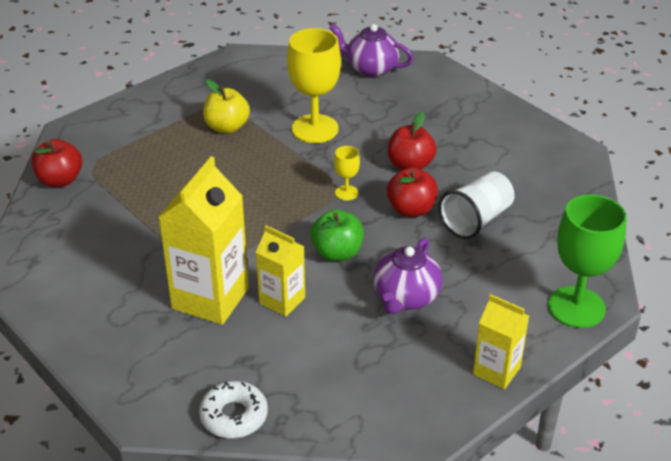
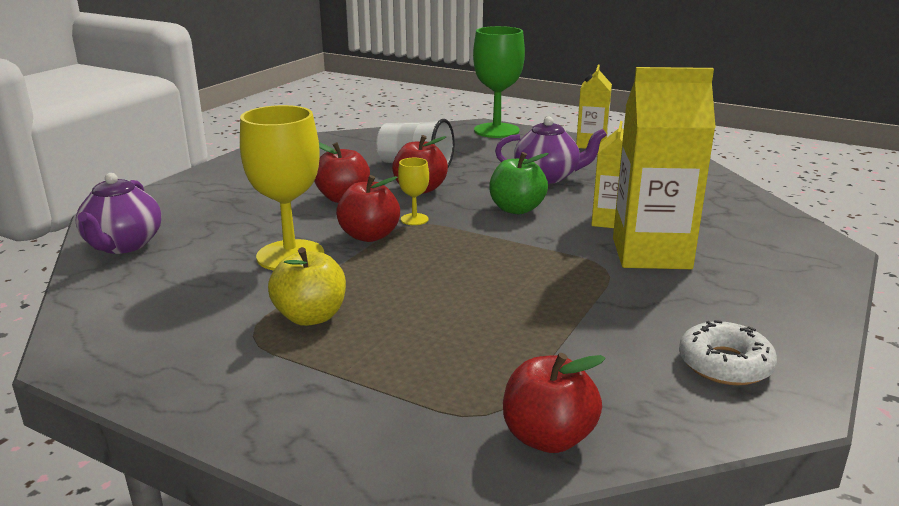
camera: 110 degrees left, 15 degrees down
(234, 416) = (768, 214): white donut -> white donut (725, 364)
(327, 166) = (369, 236): none -> red apple

